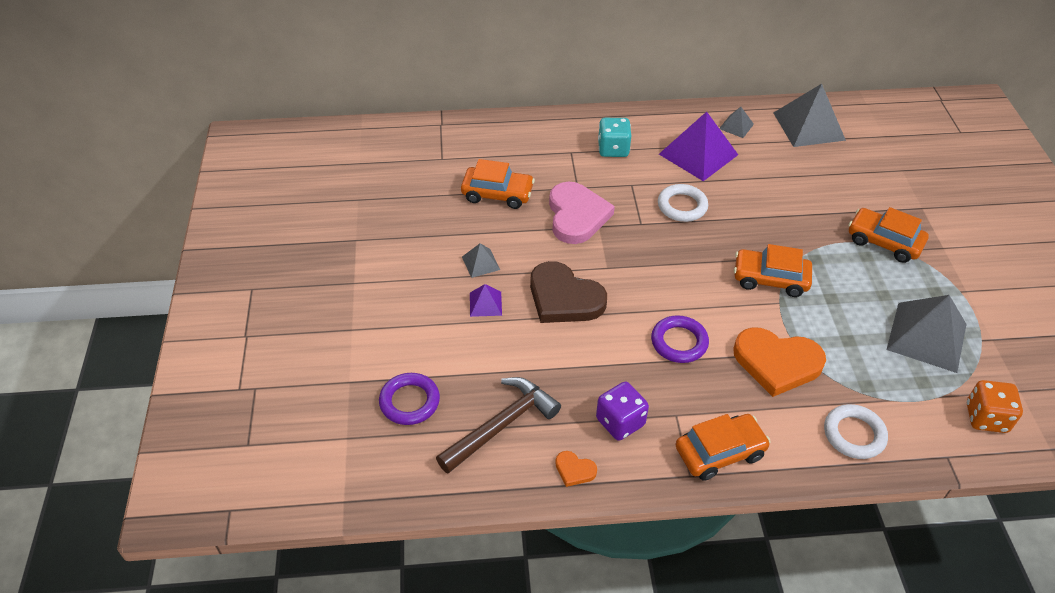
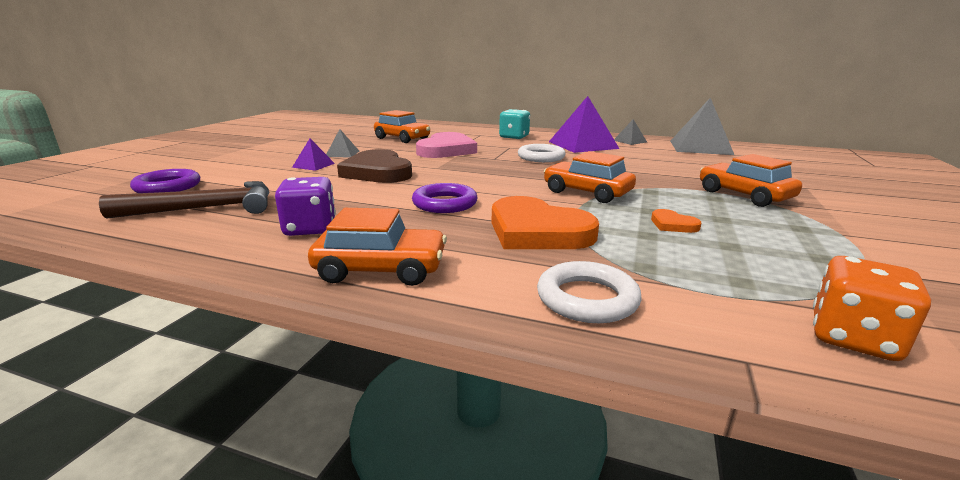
camera: 25 degrees right, 25 degrees down
(574, 470) = (210, 243): orange heart -> orange heart (672, 224)
(926, 336) = (769, 252): grey pyramid -> none

